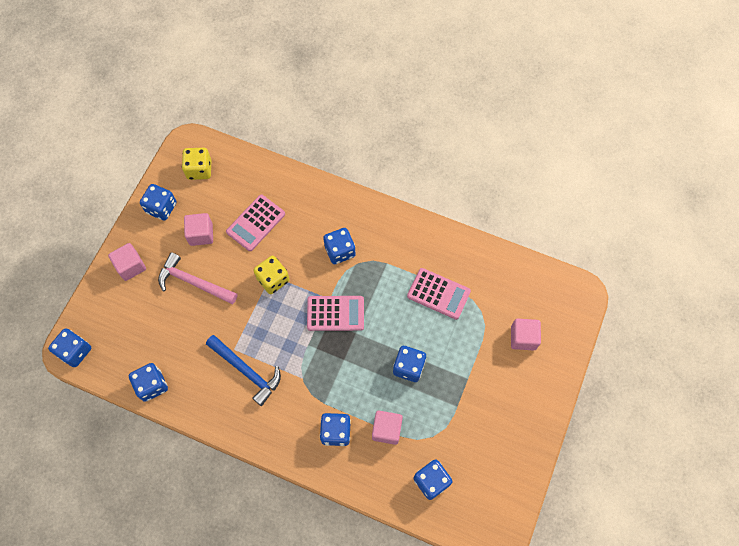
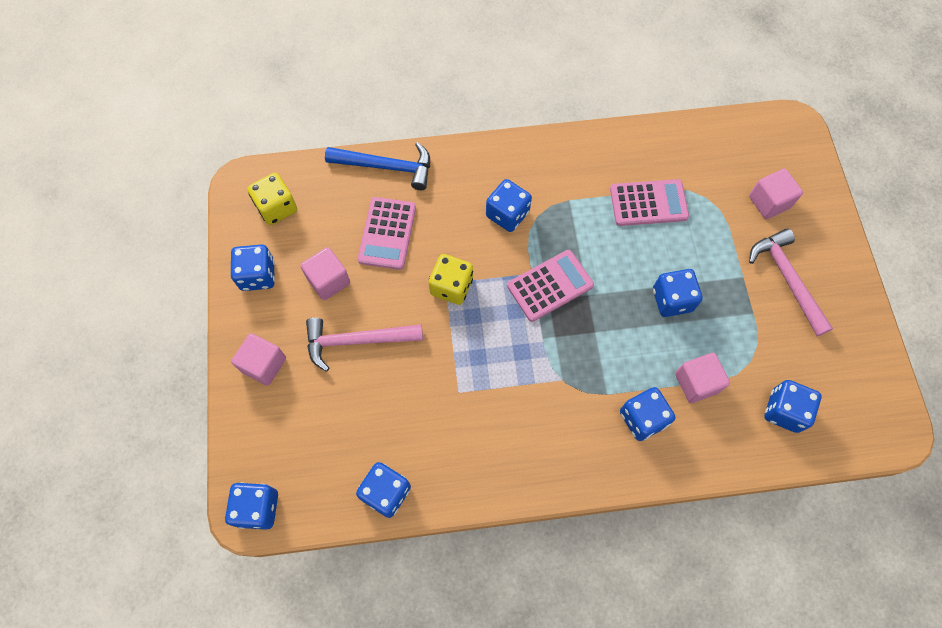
camera: 30 degrees left, 0 degrees up
(247, 371) = (492, 409): blue hammer -> blue hammer (387, 167)
(497, 397) = (787, 279): none -> pink hammer

